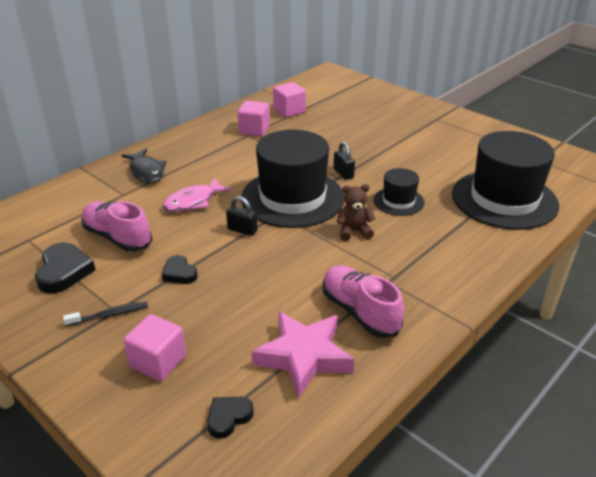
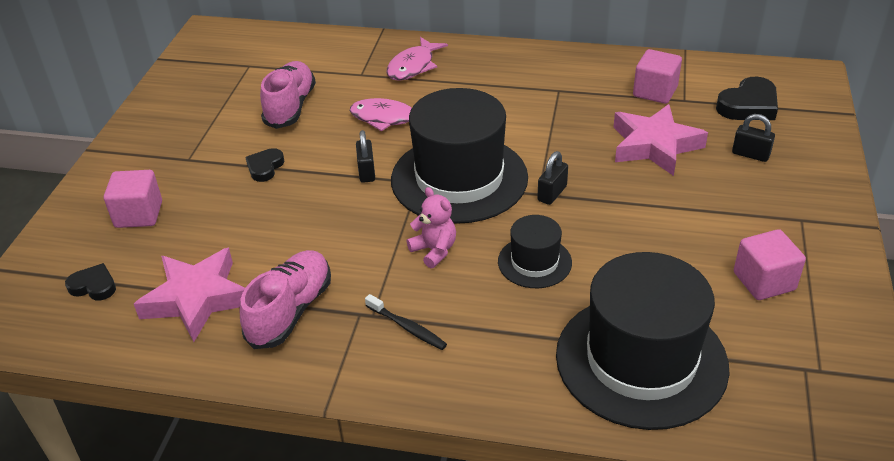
camera: 60 degrees right, 5 degrees up
(64, 271) = (220, 106): black heart -> black heart (748, 105)
(110, 315) = (181, 159): black toothbrush -> black toothbrush (407, 327)
(146, 172) = (413, 66): black fish -> pink fish
(254, 130) = (576, 89): pink cube -> pink cube (764, 281)
(336, 129) = (654, 146): none -> pink star
(354, 231) = (434, 250): brown teddy bear -> pink teddy bear
(374, 110) = (750, 154): none -> black padlock

